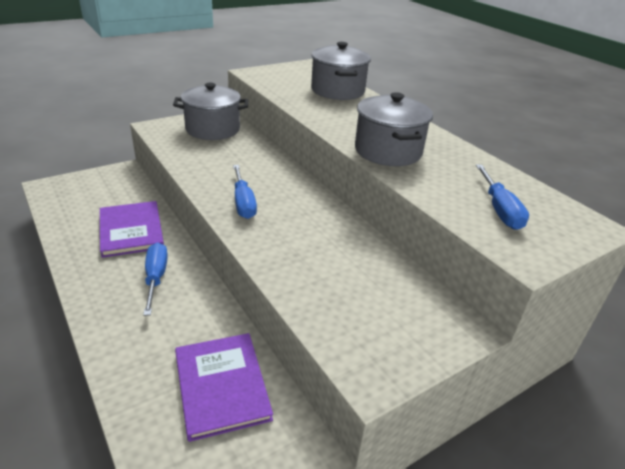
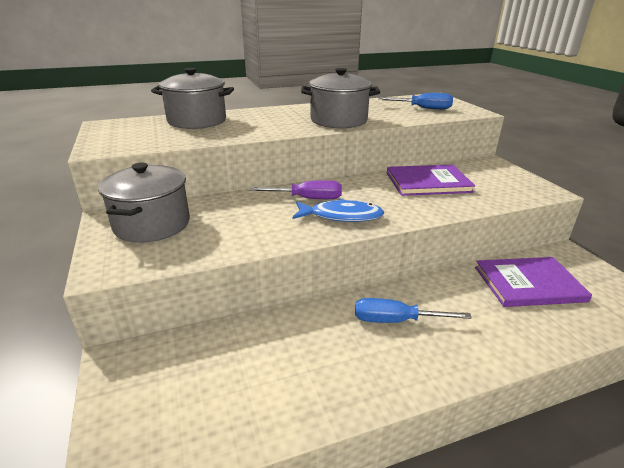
camera: 75 degrees left, 5 degrees down
(131, 230) = (297, 344): purple book -> purple book (428, 182)
(243, 202) = (341, 216): blue screwdriver -> blue fish
(274, 183) = (307, 199): none -> purple screwdriver

